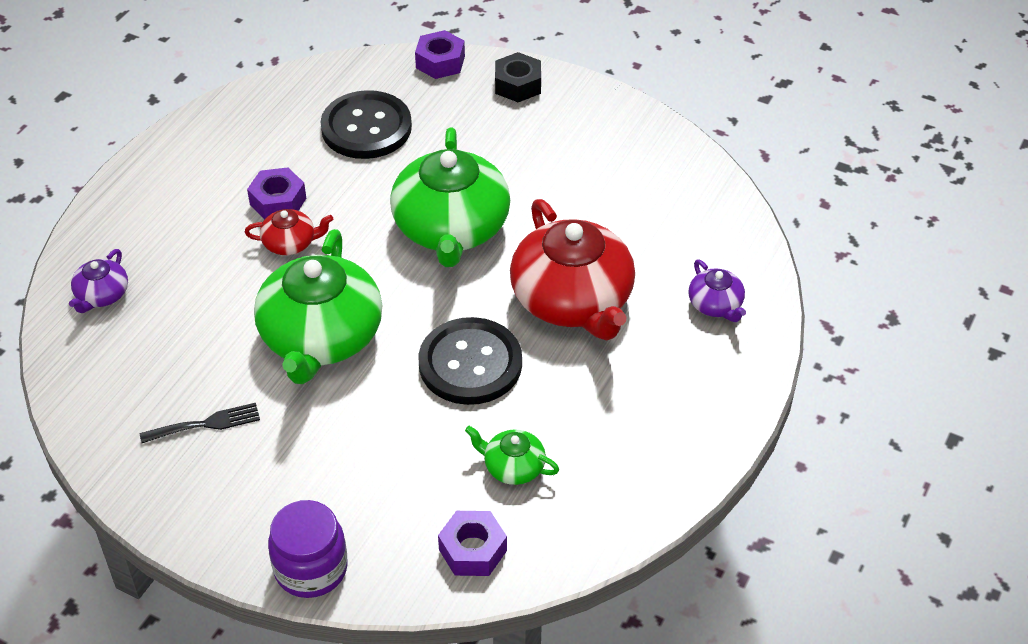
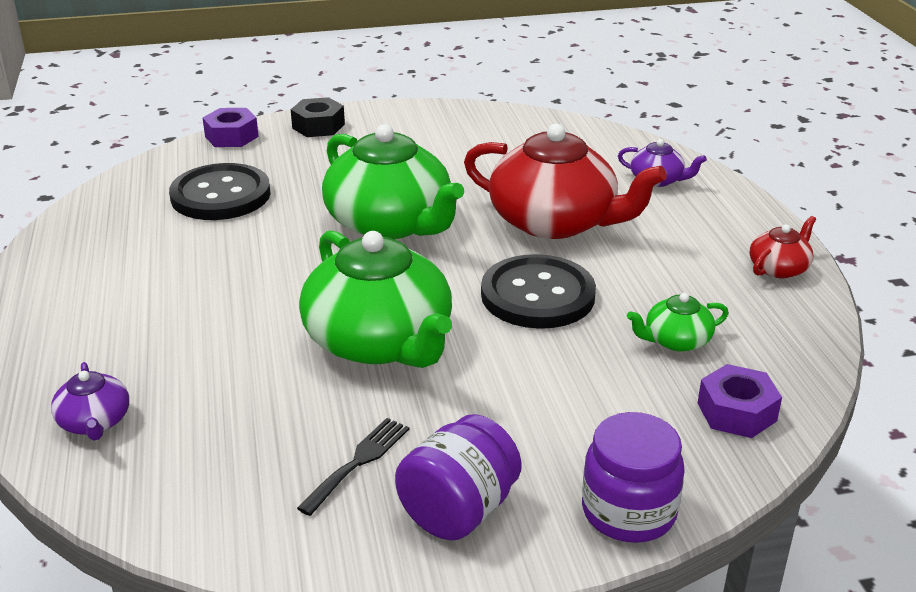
camera: 40 degrees left, 15 degrees down
(220, 497) = (458, 511): none -> purple jar
(278, 201) = (201, 272): purple nut -> none
(290, 243) = (254, 294): red teapot -> red teapot (779, 268)

